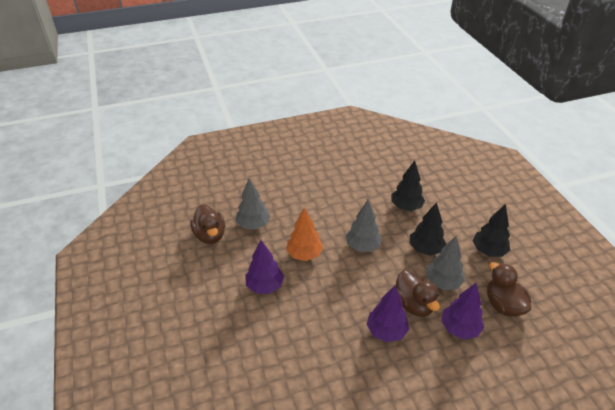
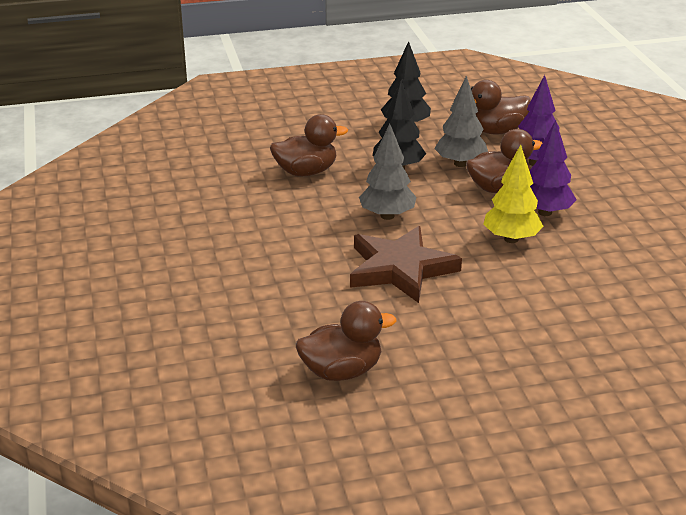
camera: 85 degrees left, 10 degrees down
(253, 225) = (321, 320): grey tree -> none
(265, 286) = (467, 309): purple tree -> none
(304, 254) = (400, 269): orange tree -> brown star
(346, 310) = (511, 239): none -> yellow tree
(406, 207) = (306, 172): black tree -> brown duck

